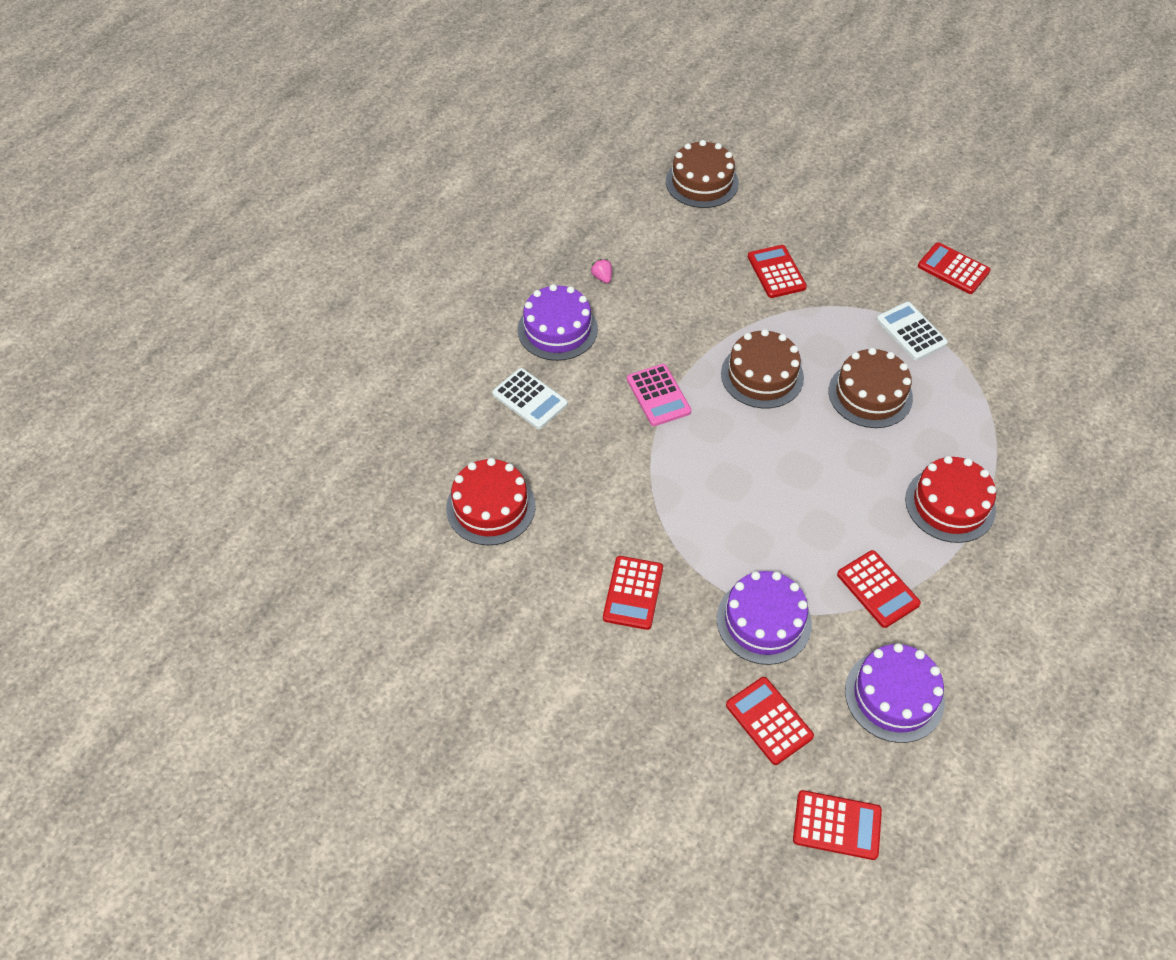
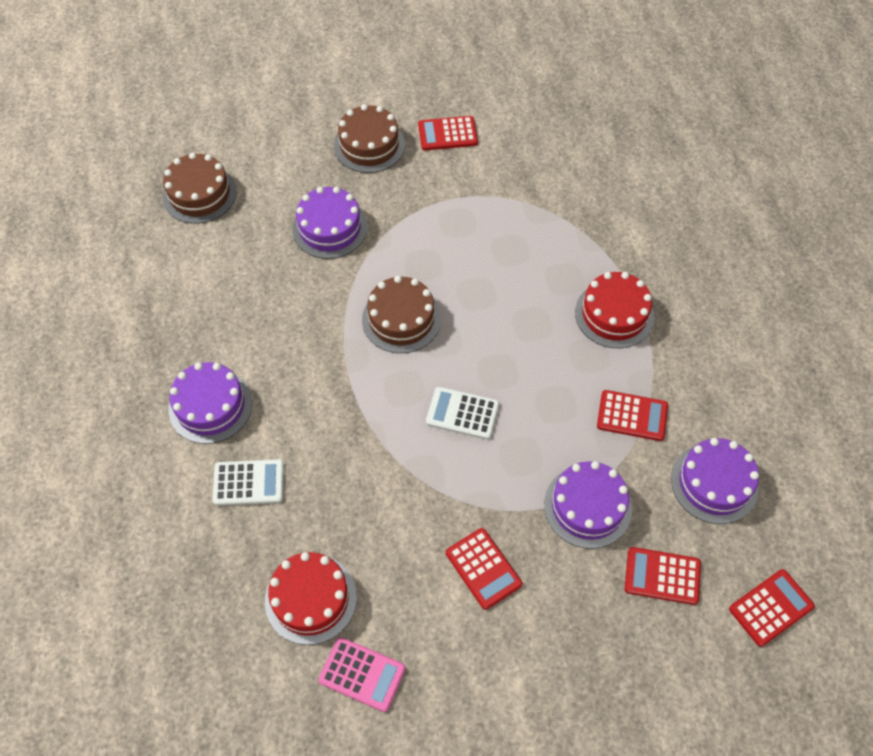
camera: 45 degrees left, 5 degrees up
(602, 277) = (201, 334): pink strawberry -> none
(658, 395) = (344, 397): pink calculator -> pink calculator (362, 674)
(776, 272) = (330, 228): red calculator -> purple cake
(870, 394) = (487, 274): brown cake -> brown cake (369, 145)
(911, 331) = (467, 204): white calculator -> white calculator (462, 413)

